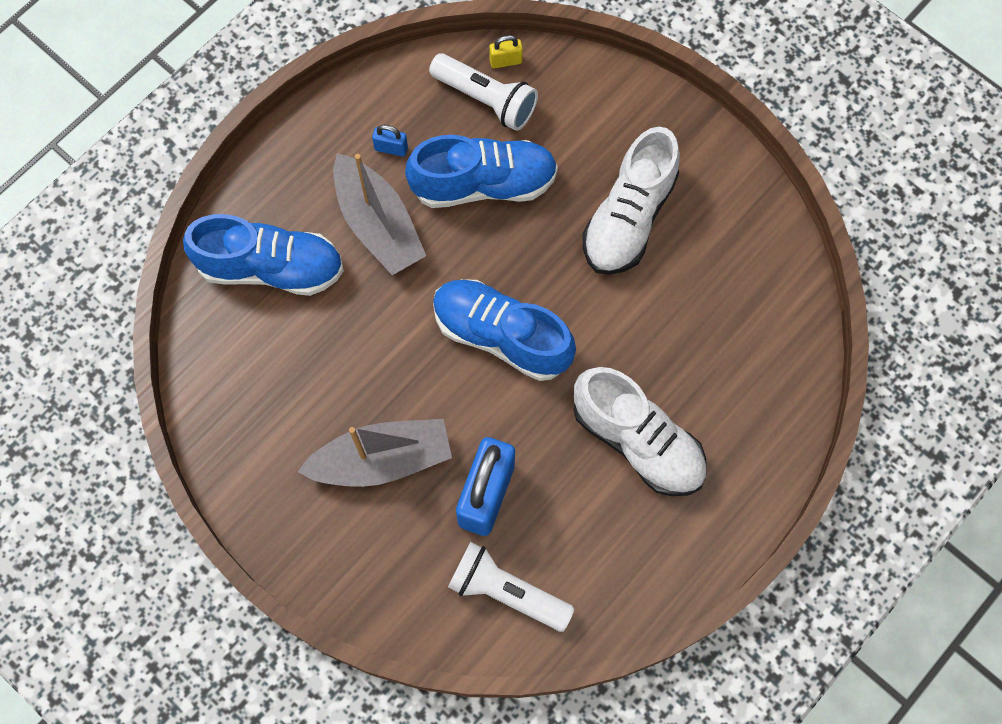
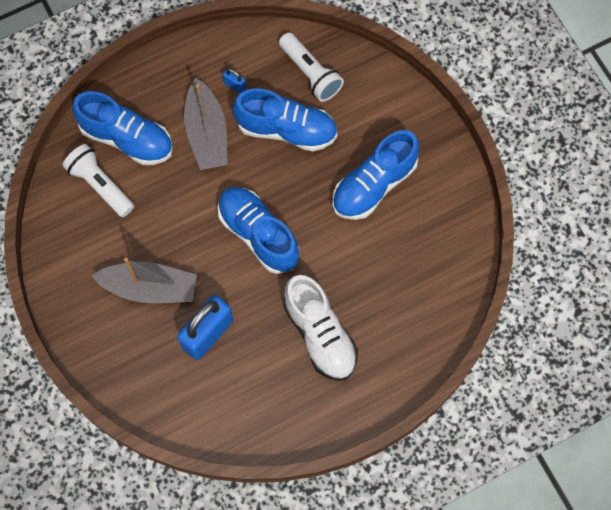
camera: 20 degrees right, 0 degrees up
(506, 61) = (334, 51): yellow padlock -> none
(506, 592) = (196, 400): white flashlight -> white flashlight (100, 185)
(629, 217) = (374, 185): white shoe -> blue shoe

